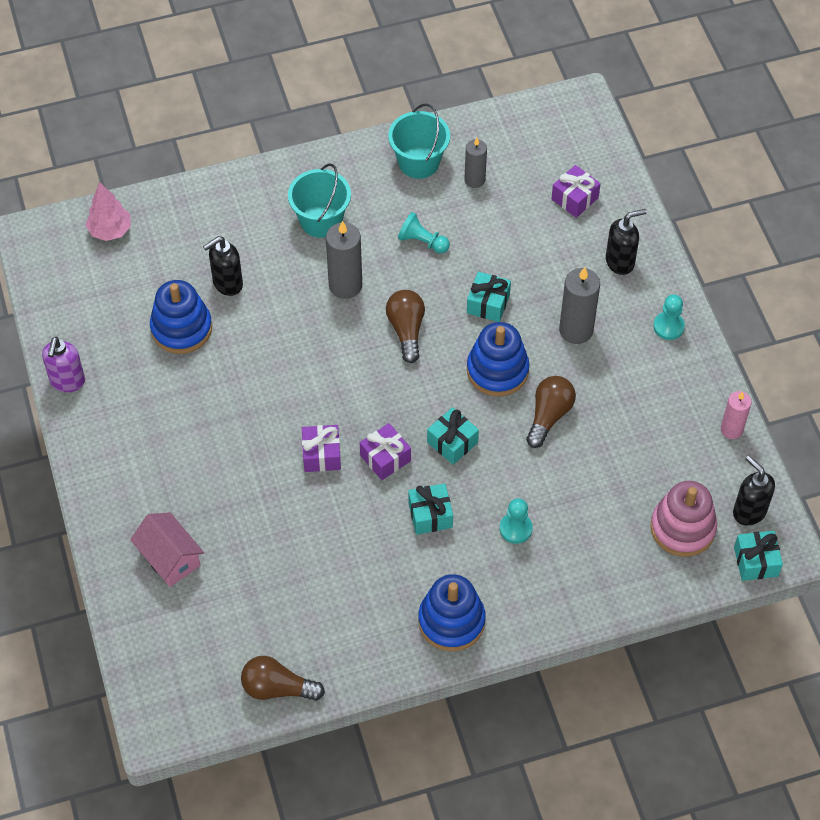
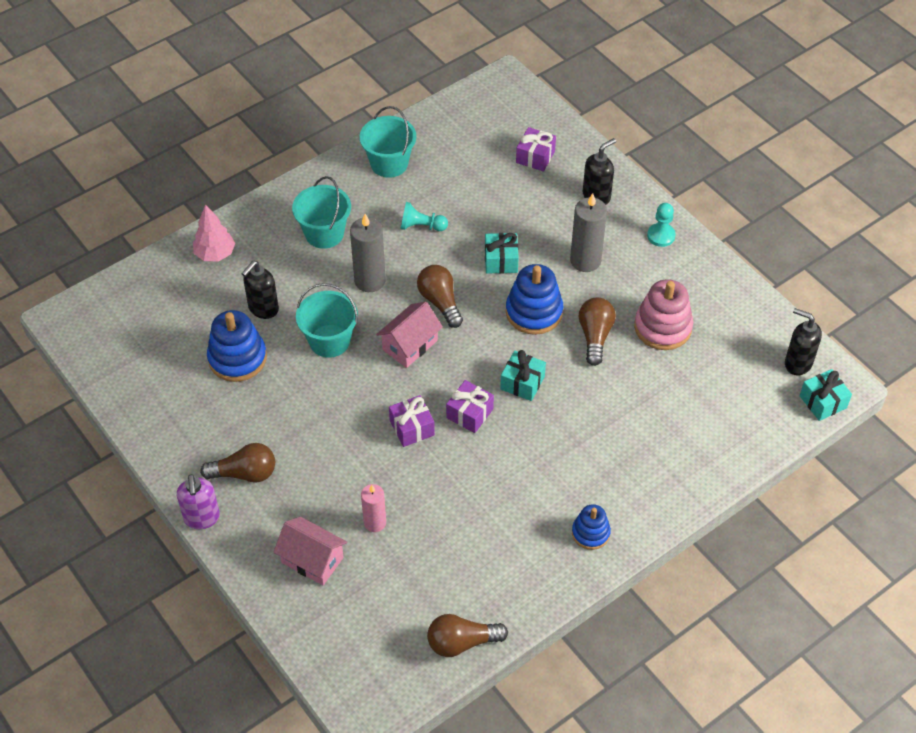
camera: 20 degrees left, 5 degrees down
(67, 381) = (150, 435): purple soap dispenser -> purple soap dispenser (202, 518)
(110, 230) = (136, 294): pink tree -> pink tree (215, 254)
(141, 450) = (245, 473): none -> brown light bulb
(278, 338) = (329, 341): none -> turquoise bucket
(356, 367) = (410, 345): none -> pink house
(430, 515) = (531, 449): turquoise gift -> none
(451, 621) = (590, 533): blue stacking toy -> blue stacking toy, size x0.61
(474, 180) = (443, 165): grey candle -> none
(515, 529) = (610, 437): turquoise pawn -> none
(682, 528) = (750, 393): pink stacking toy -> pink stacking toy (662, 327)
(731, 429) = (751, 302): pink candle -> pink candle (375, 522)

